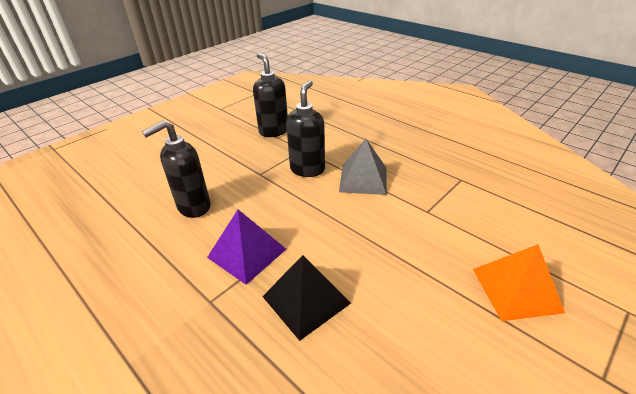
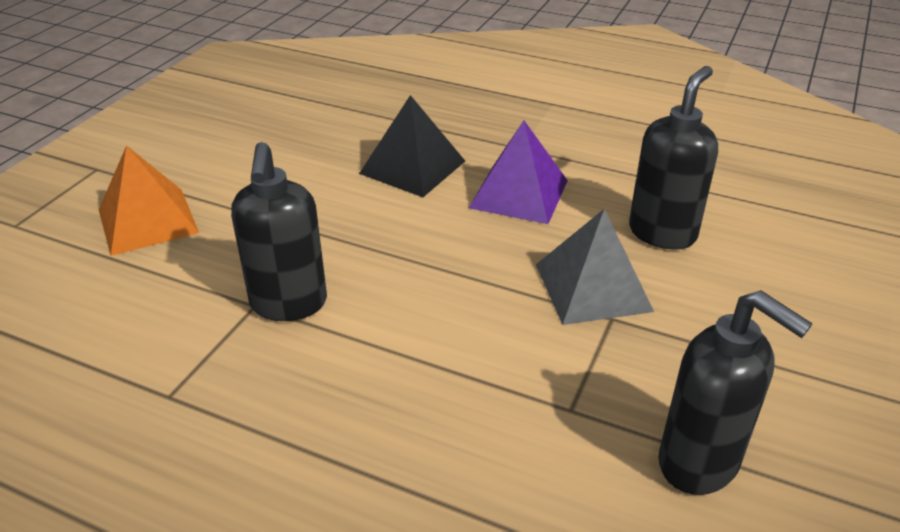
camera: 160 degrees right, 0 degrees up
(307, 169) = (520, 350): black soap dispenser -> black soap dispenser (289, 304)
(363, 179) = (389, 349): grey pyramid -> grey pyramid (592, 287)

